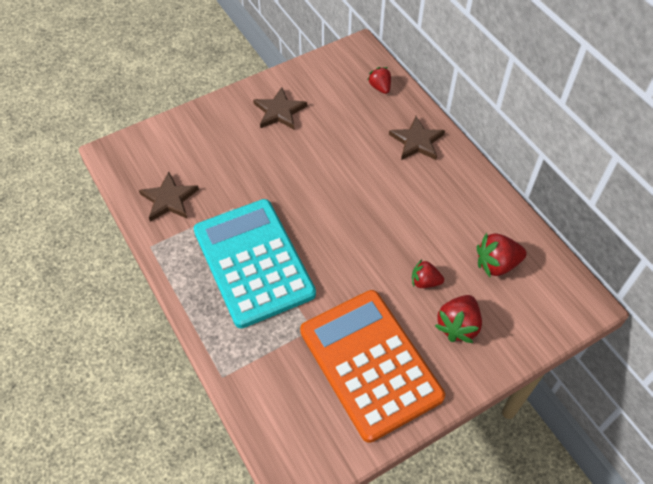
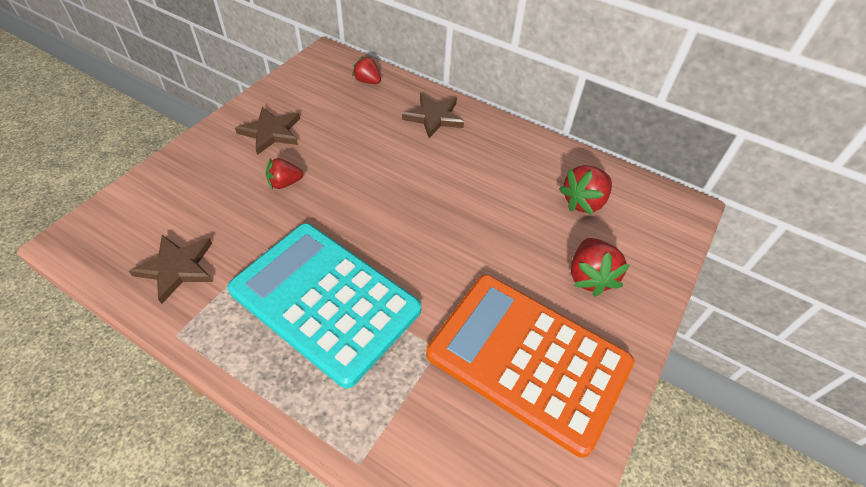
camera: 30 degrees left, 5 degrees down
(425, 282) = (528, 246): red strawberry -> red strawberry (285, 183)

